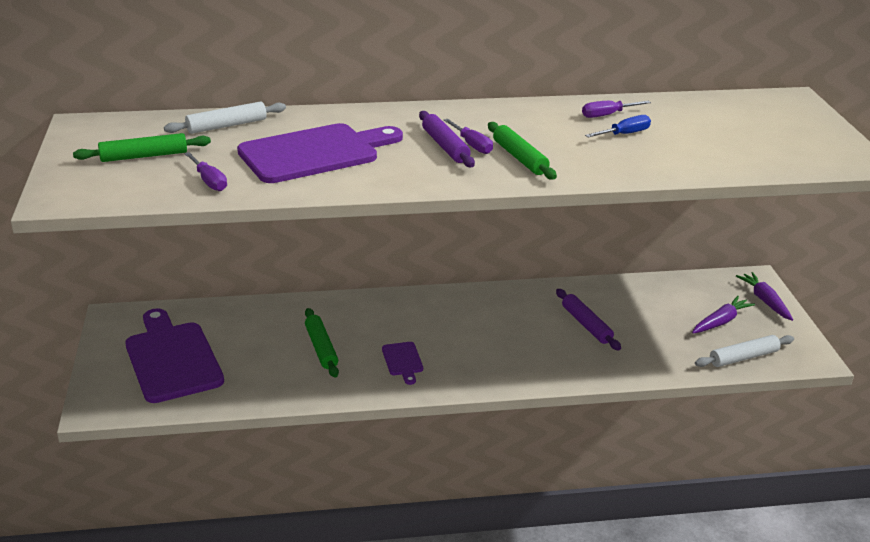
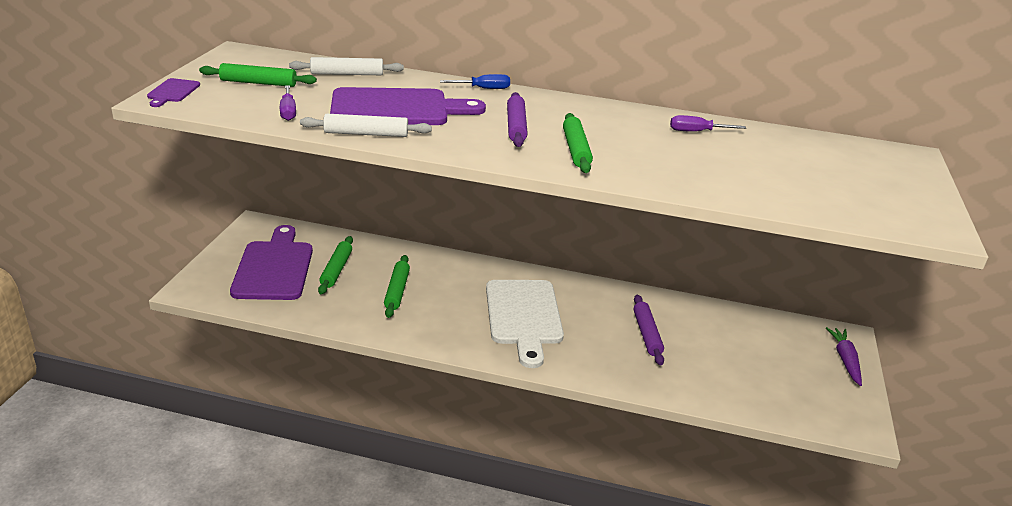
camera: 20 degrees right, 0 degrees up
(242, 343) = (336, 270): none -> green rolling pin
(403, 361) = (458, 320): purple cutting board -> purple cutting board (172, 92)
(463, 339) = (524, 316): none -> white cutting board
(472, 145) = (541, 130): purple screwdriver -> none
(624, 134) = (698, 151): blue screwdriver -> blue screwdriver (483, 89)
(720, 322) = (785, 367): purple carrot -> none
(743, 357) = (787, 408): white rolling pin -> white rolling pin (366, 134)

